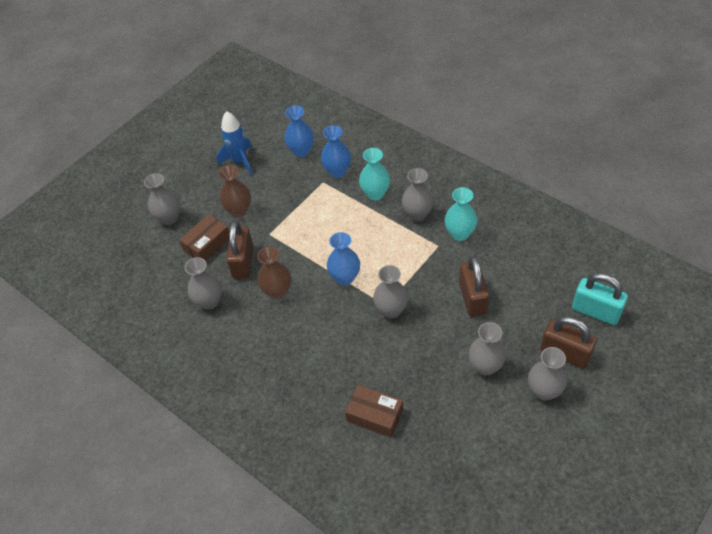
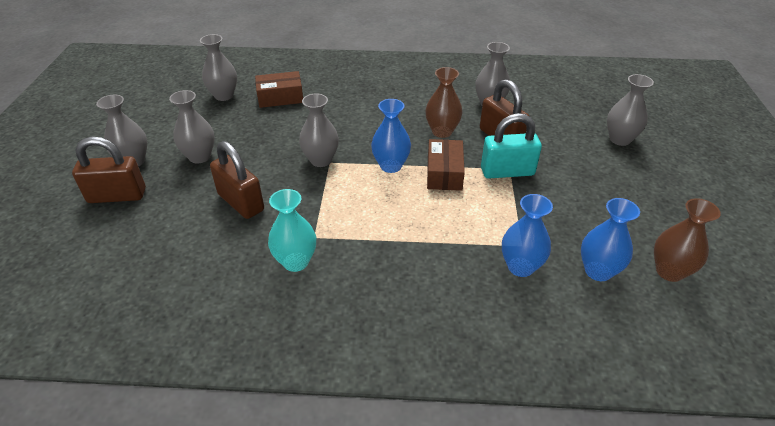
camera: 140 degrees right, 10 degrees down
(207, 244) = (553, 136): brown box -> brown box (444, 173)
(239, 210) = (568, 174): brown vase -> brown vase (669, 271)
(240, 161) = (646, 222): blue rocket -> none
(375, 194) = (443, 261): turquoise vase -> none
(417, 214) = (367, 260): grey vase -> grey vase (224, 95)
(596, 311) = (84, 248): turquoise padlock -> turquoise padlock (507, 172)

